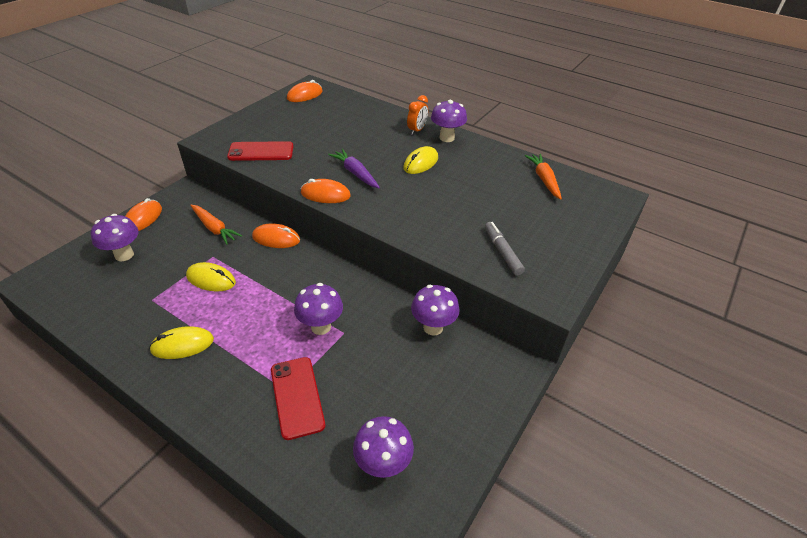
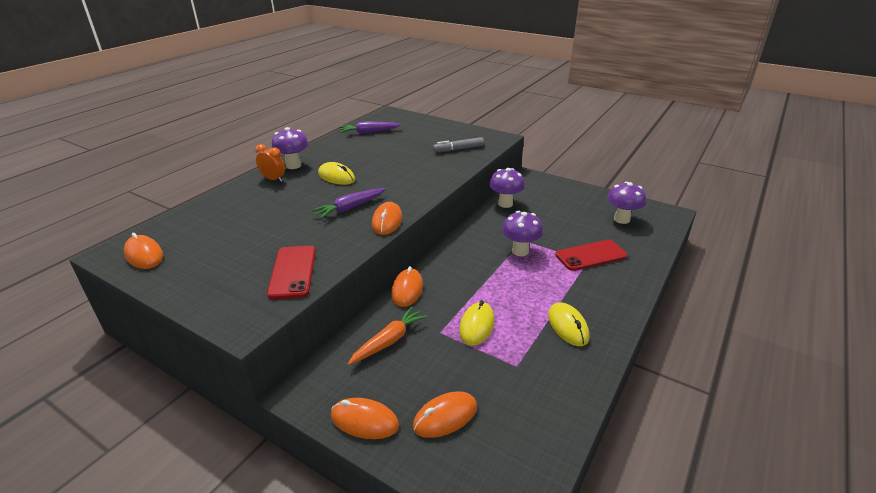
camera: 90 degrees left, 10 degrees down
(124, 255) = (445, 417): purple mushroom -> orange mouse
(544, 180) = (369, 132): orange carrot -> purple carrot

